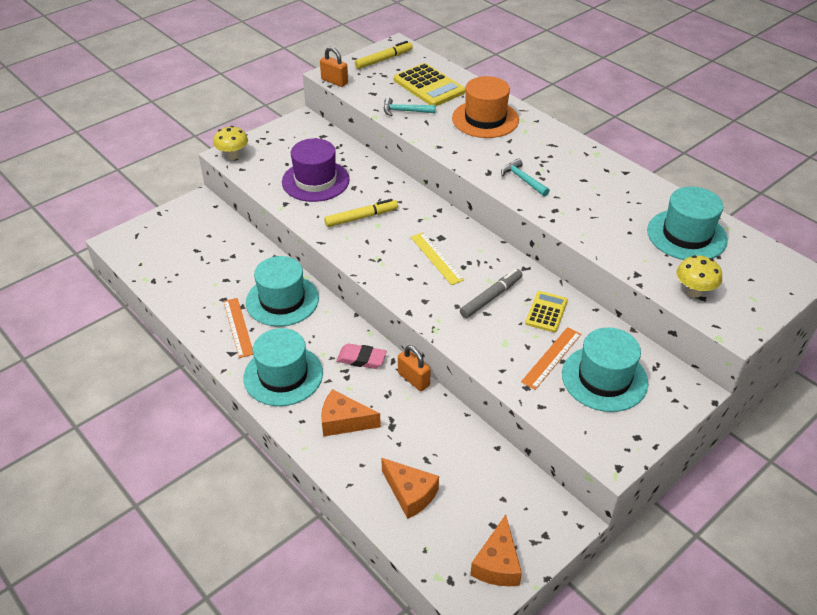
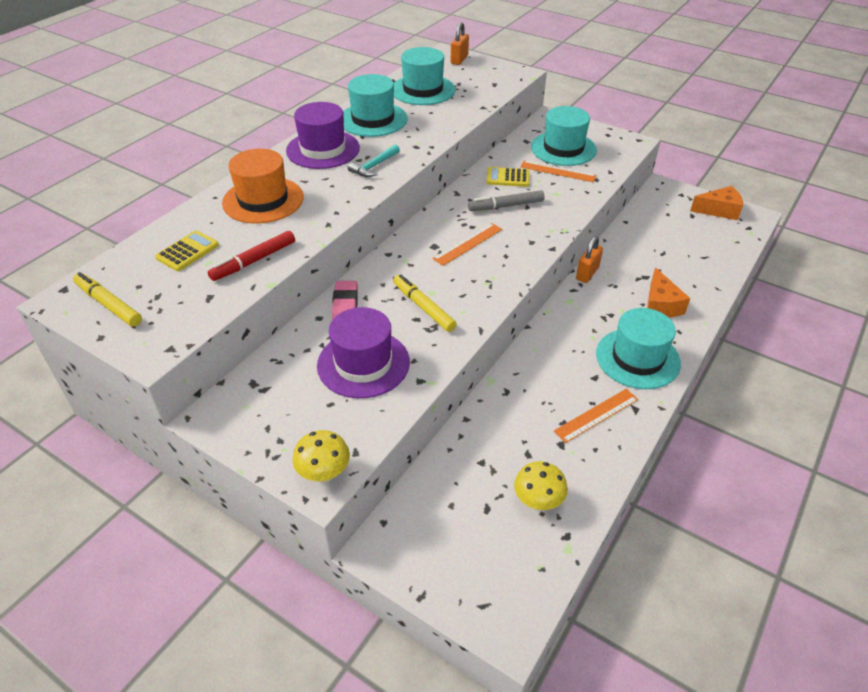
camera: 105 degrees left, 0 degrees up
(282, 300) = (536, 389): turquoise hat -> turquoise hat (373, 119)
(334, 81) = (176, 342): orange padlock -> orange padlock (459, 59)
(361, 359) = (583, 309): pink eraser -> pink eraser (345, 305)
(405, 111) = (254, 261): turquoise hammer -> red marker
(410, 493) = (699, 255): orange cheese -> none
(429, 86) = (187, 251): yellow calculator -> yellow calculator, size x0.60
(436, 258) = (468, 244): yellow ruler -> orange ruler
(491, 297) = (506, 206): grey marker -> grey marker turned 45 degrees counterclockwise
(561, 154) = (323, 149): none -> purple hat
(693, 292) = (490, 86): yellow mushroom -> yellow mushroom (538, 502)

